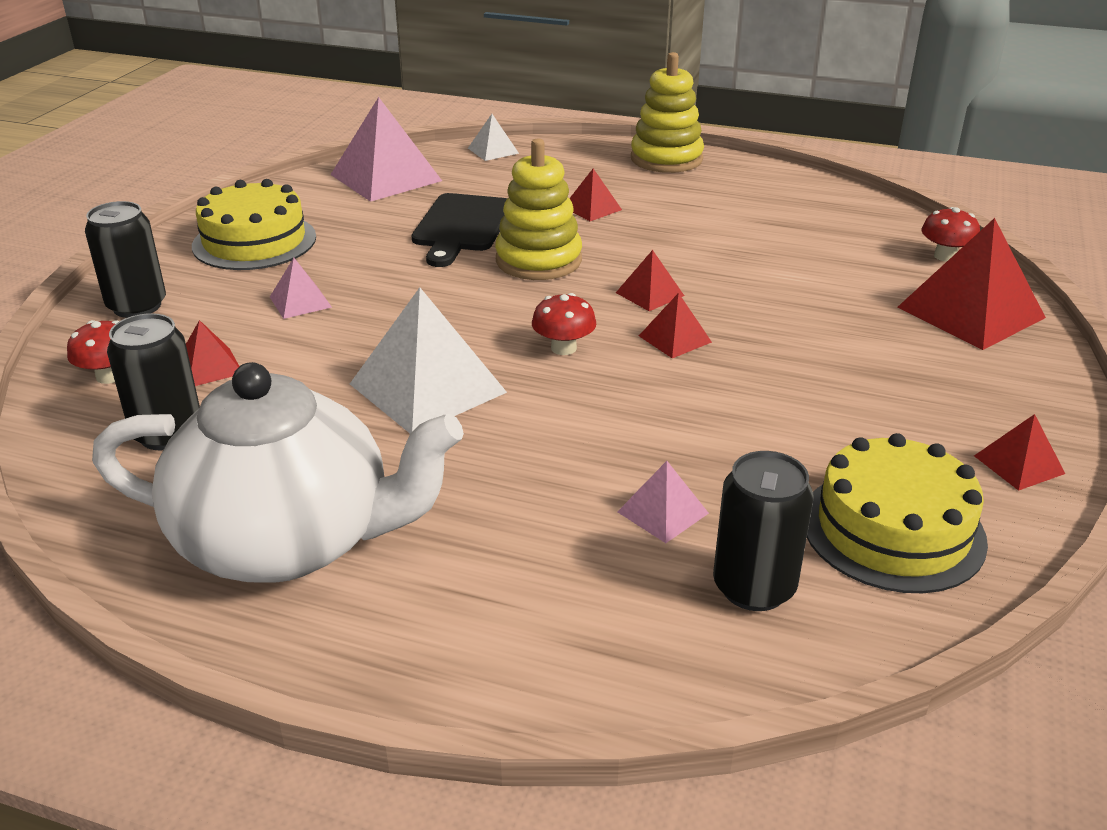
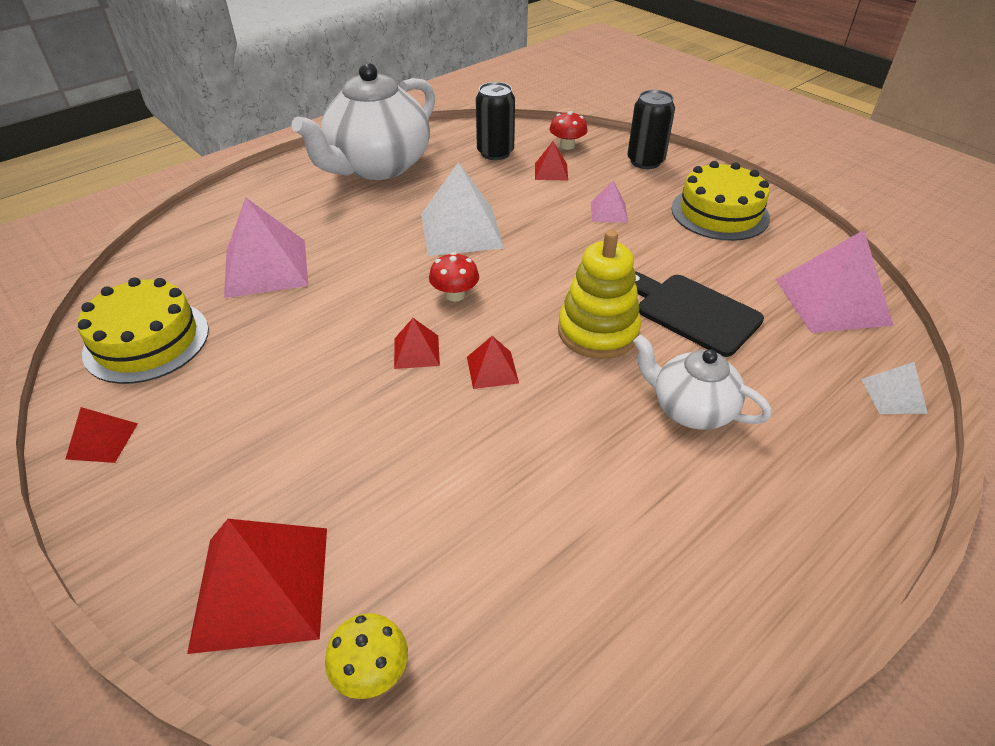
camera: 120 degrees right, 10 degrees up
(592, 208) = (691, 409): red pyramid -> white teapot
(663, 512) = (266, 268): pink pyramid -> pink pyramid, size x2.03
(666, 159) = (820, 548): yellow stacking toy -> none
(754, 587) = (186, 272): black can -> none
(945, 256) = (371, 671): red mushroom -> yellow mushroom

